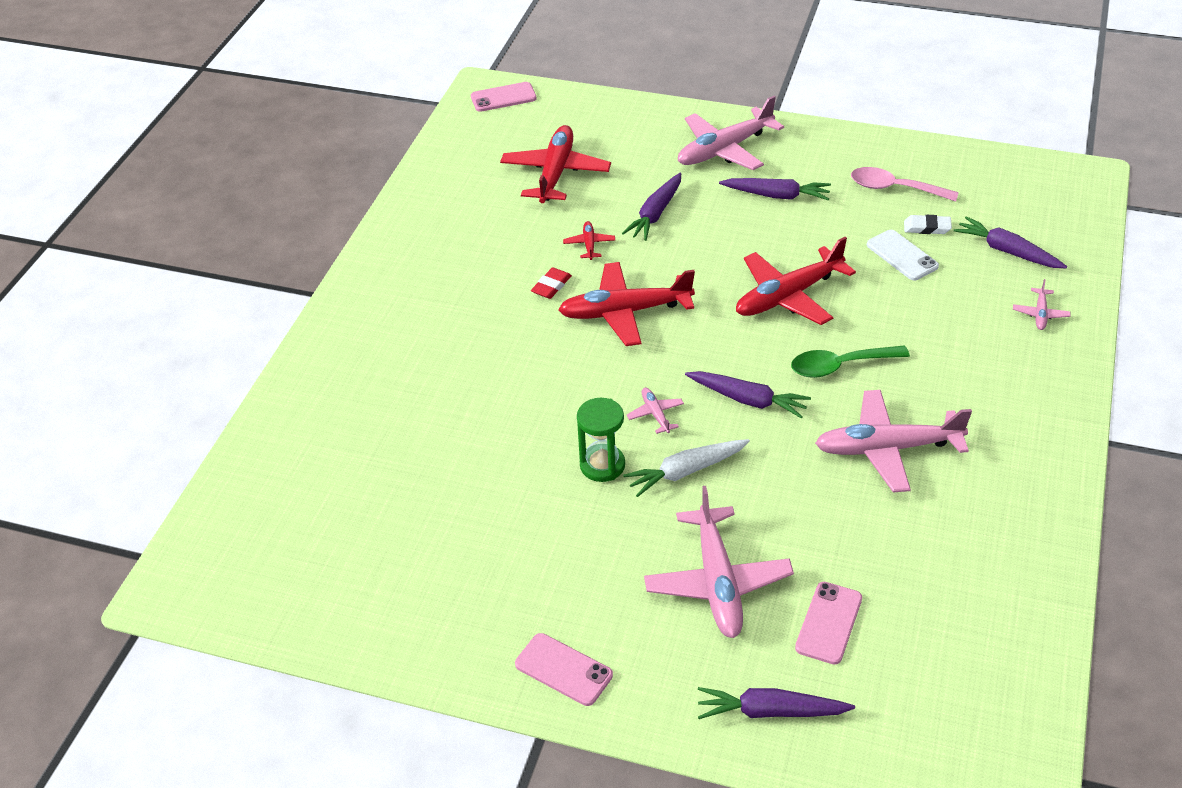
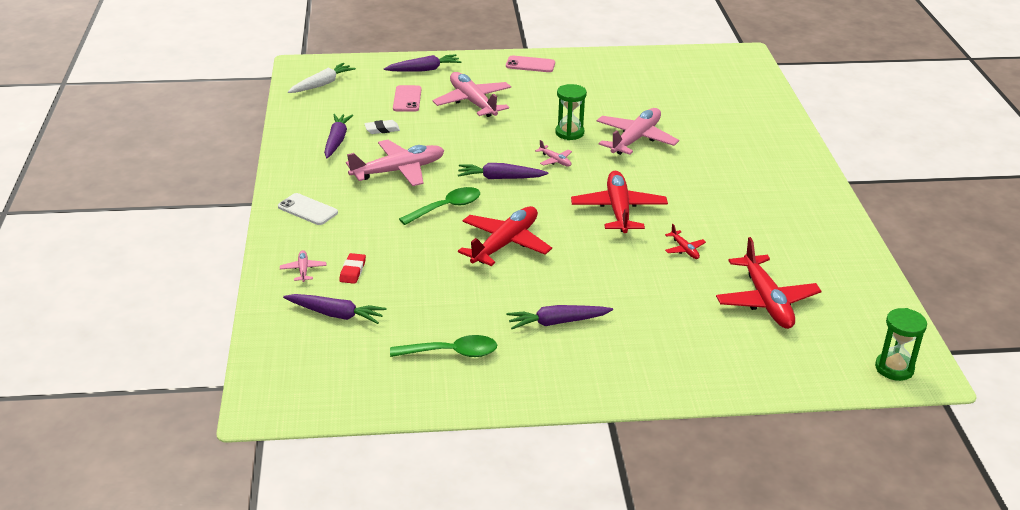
camera: 155 degrees right, 10 degrees down
(503, 97) = (894, 368): pink phone -> green hourglass
(551, 286) = (686, 216): red eraser -> red eraser (352, 271)
(625, 312) = (618, 210): red plane -> red plane turned 60 degrees counterclockwise
(655, 214) = (651, 284): purple carrot -> purple carrot (337, 141)
(685, 472) = (518, 139): white carrot -> white carrot (322, 84)
(725, 149) = (632, 359): pink plane -> pink plane (635, 139)
(895, 188) = (452, 353): pink spoon -> green spoon
(902, 256) = (426, 292): white phone -> white phone (308, 210)
(927, 227) = (411, 321): white eraser -> white eraser (382, 129)

